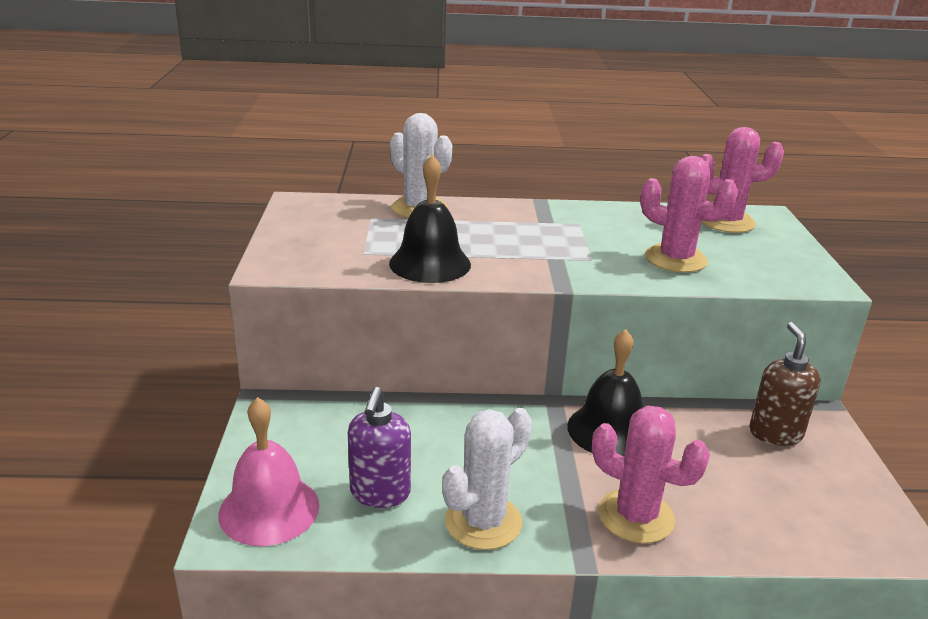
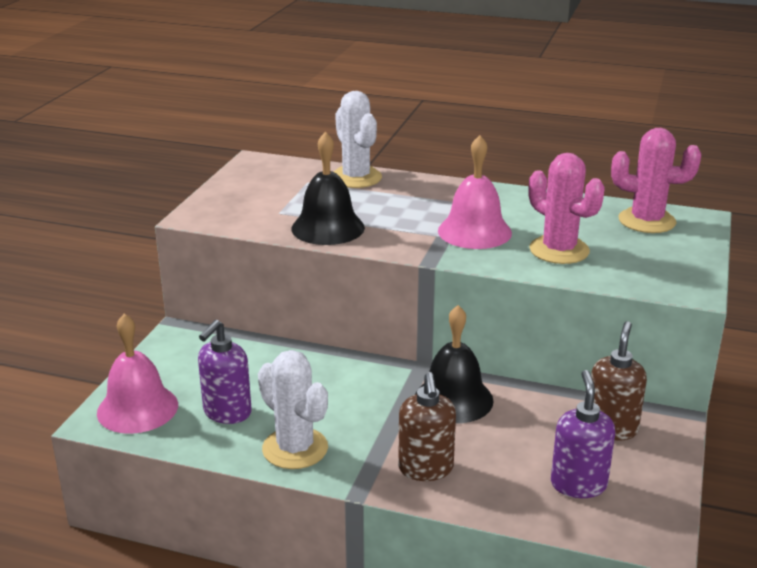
camera: 20 degrees right, 0 degrees up
(483, 522) = (295, 448): white cactus -> white cactus turned 75 degrees clockwise
(581, 250) = (474, 231): none -> pink bell
(635, 516) = (426, 469): pink cactus -> brown soap dispenser
(790, 501) = (578, 484): none -> purple soap dispenser

